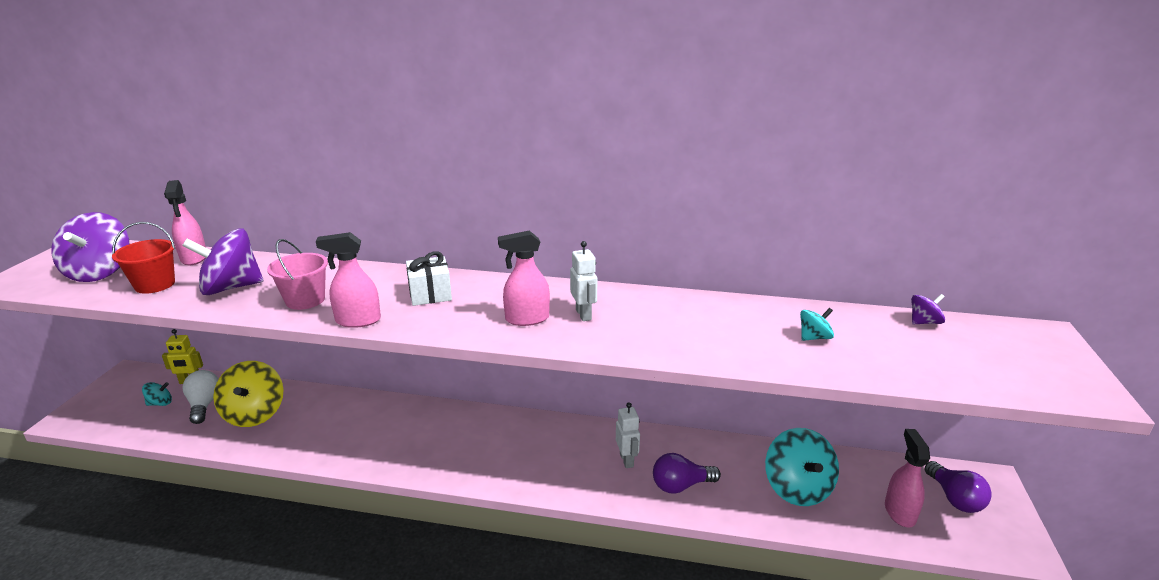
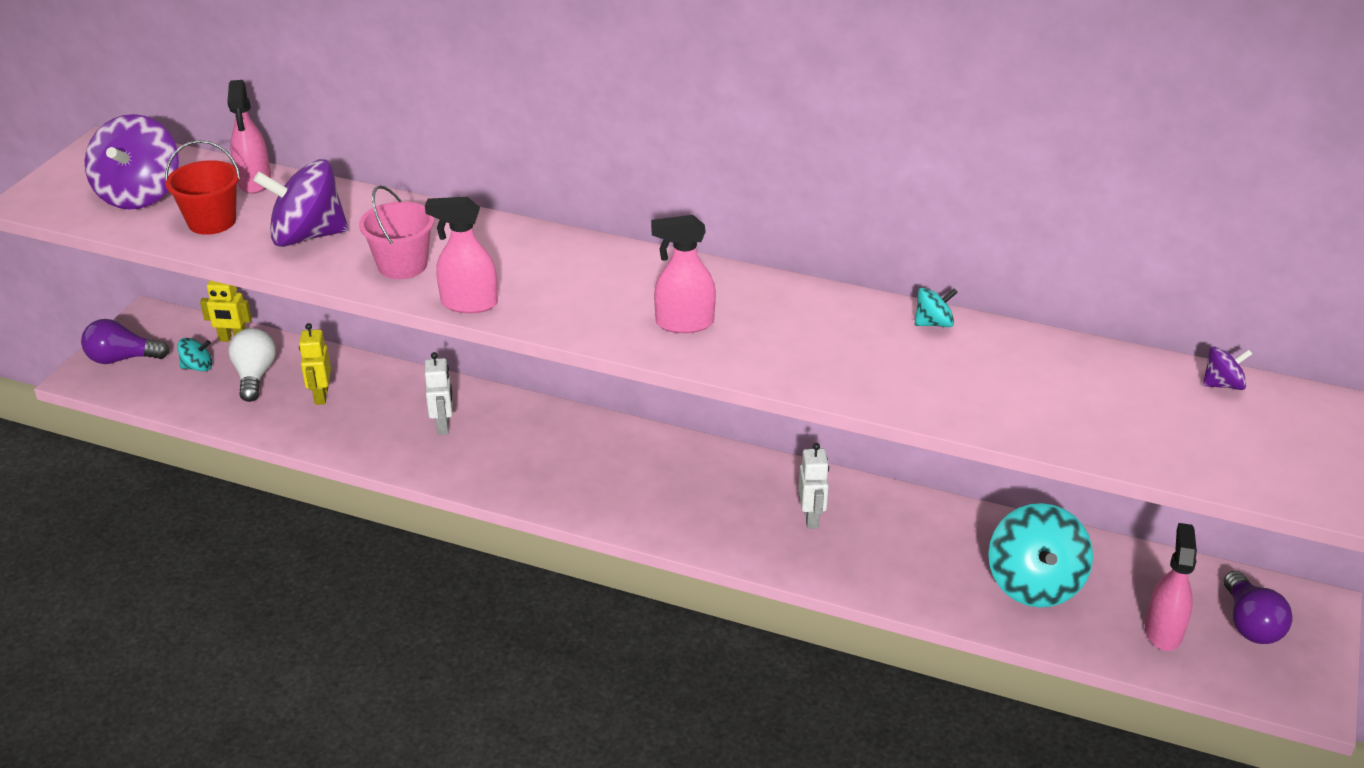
camera: 10 degrees right, 10 degrees up
(254, 414) = (321, 396): yellow spinning top -> yellow robot
(430, 294) = (563, 272): white gift -> none
(584, 314) = (760, 324): white robot -> white robot (443, 425)
(681, 485) = (876, 560): purple light bulb -> purple light bulb (122, 359)
(814, 337) = (1056, 391): turquoise spinning top -> turquoise spinning top (933, 323)

